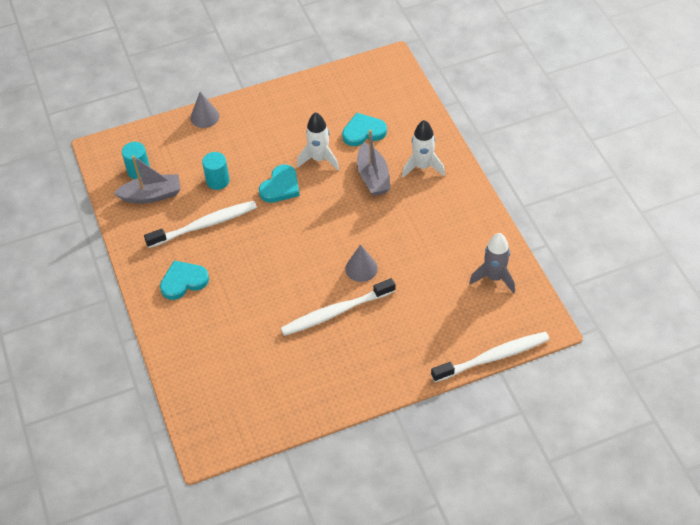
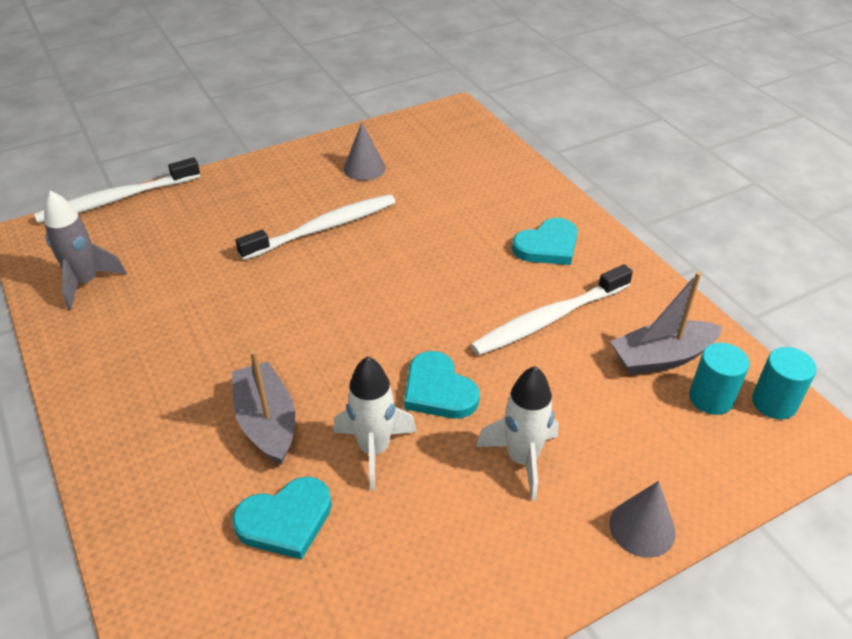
camera: 170 degrees right, 10 degrees down
(218, 181) = (556, 391): turquoise cylinder -> turquoise cylinder (774, 403)
(280, 186) = (438, 390): turquoise heart -> turquoise heart turned 60 degrees counterclockwise
(361, 268) = (288, 280): grey cone -> grey cone (364, 168)
(422, 167) = (167, 450): white rocket -> white rocket (522, 459)

